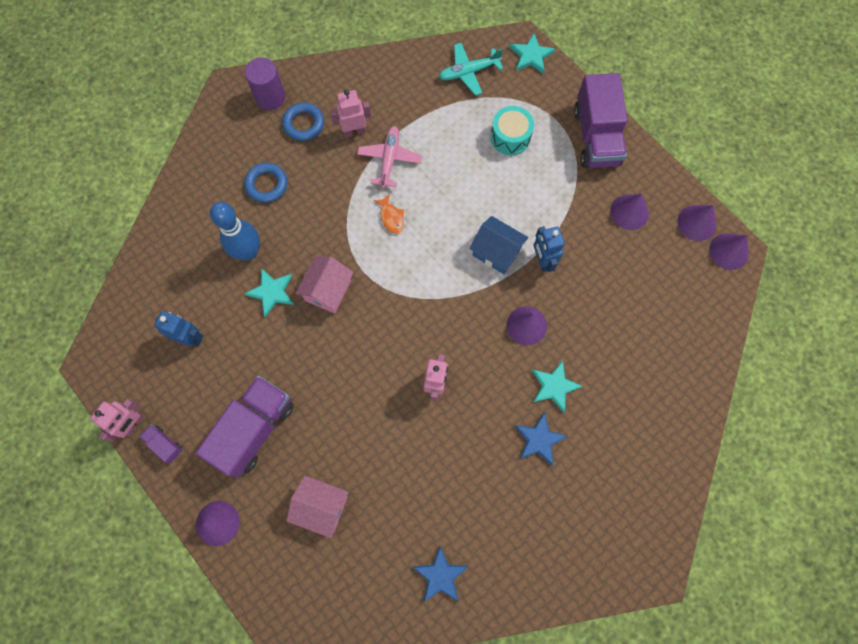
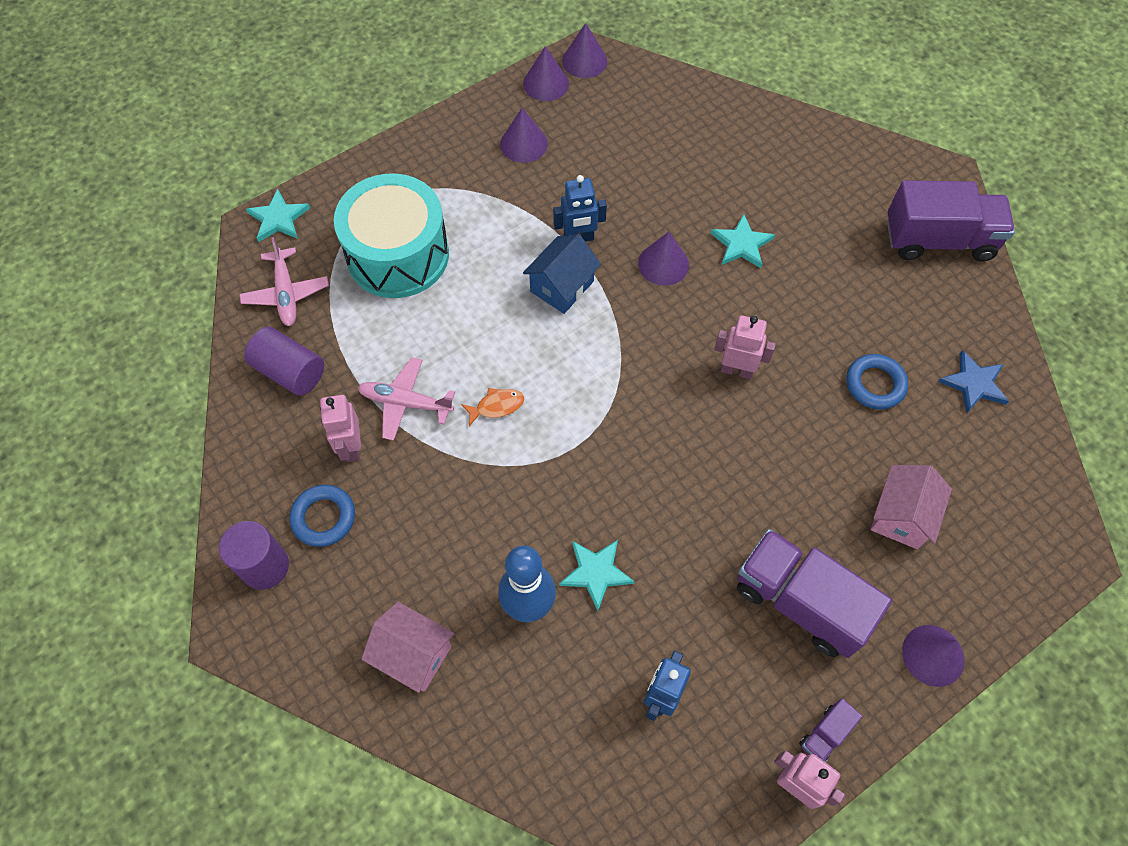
camera: 85 degrees left, 10 degrees down
(266, 184) = (419, 576): blue ring -> blue ring (875, 384)
(328, 290) = (599, 494): pink house -> pink house (413, 654)
(407, 86) = (290, 371): none -> purple cylinder
(468, 72) = (286, 293): turquoise plane -> pink plane
(510, 137) = (398, 255): turquoise drum -> turquoise drum, size x1.87
(539, 439) = (806, 266): blue star -> none
(596, 137) = (415, 163): purple truck -> purple truck (938, 240)

